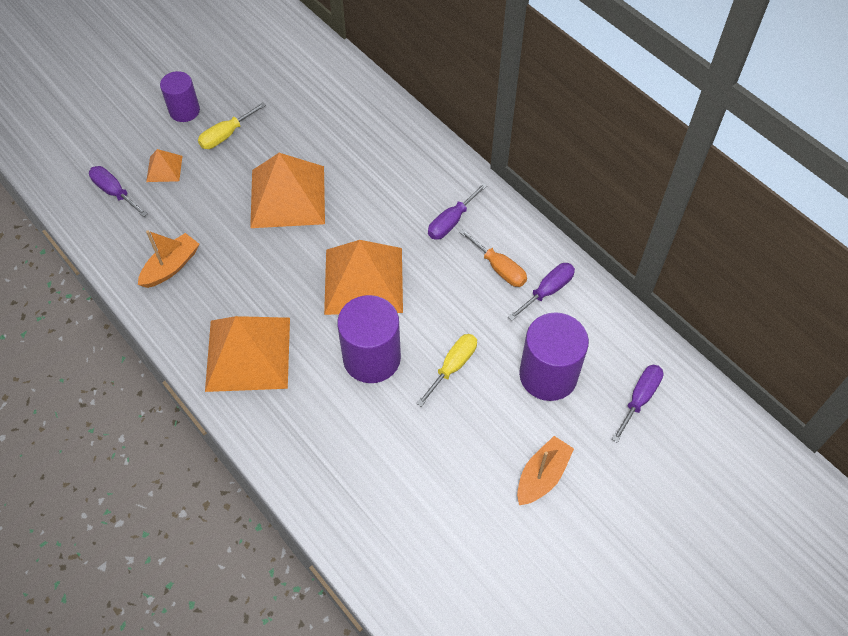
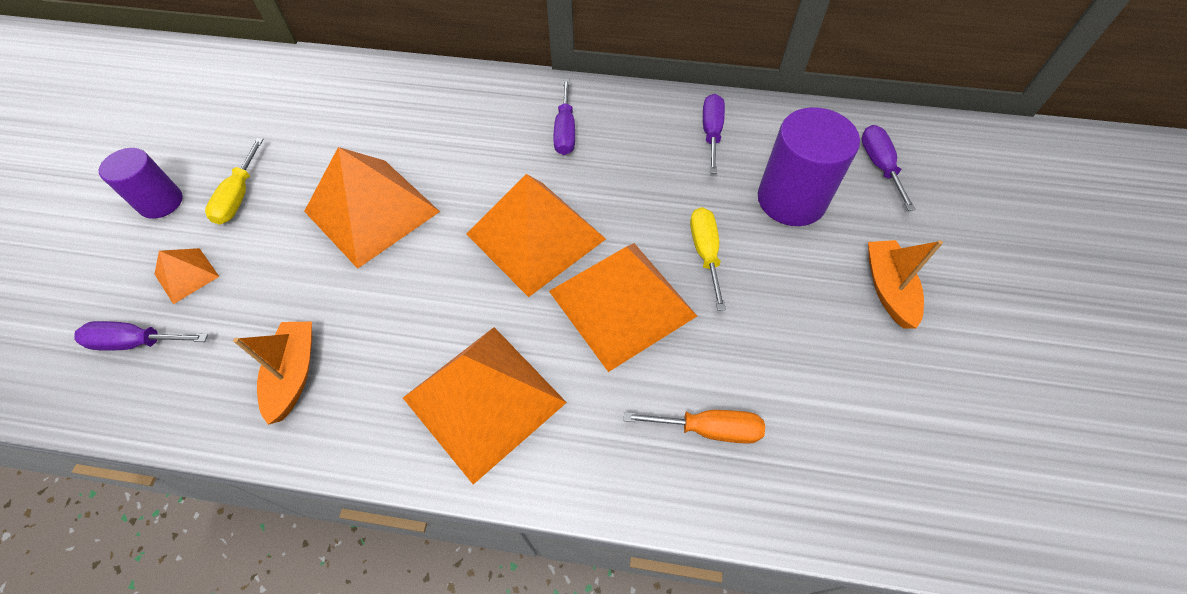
camera: 40 degrees left, 0 degrees up
(372, 358) = (622, 303): purple cylinder -> orange pyramid
(499, 268) = (650, 142): orange screwdriver -> orange screwdriver (709, 429)

